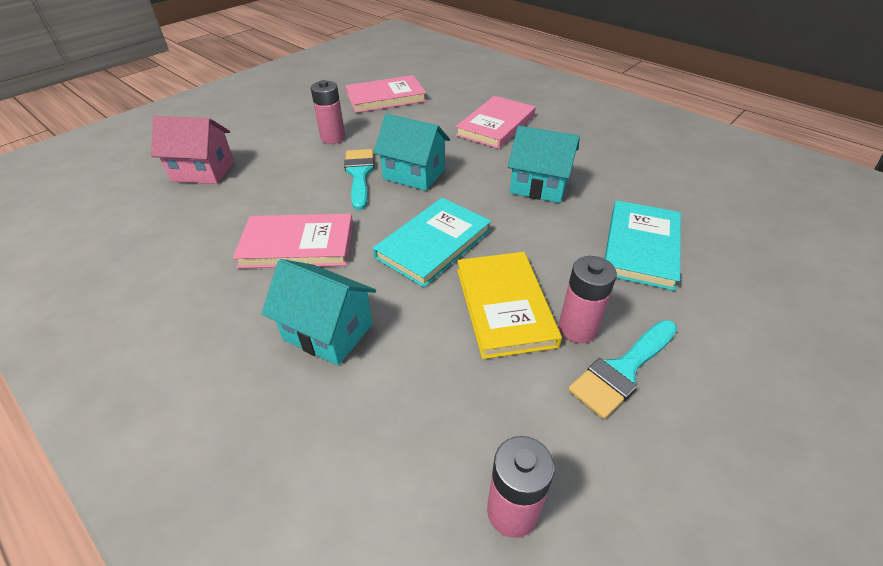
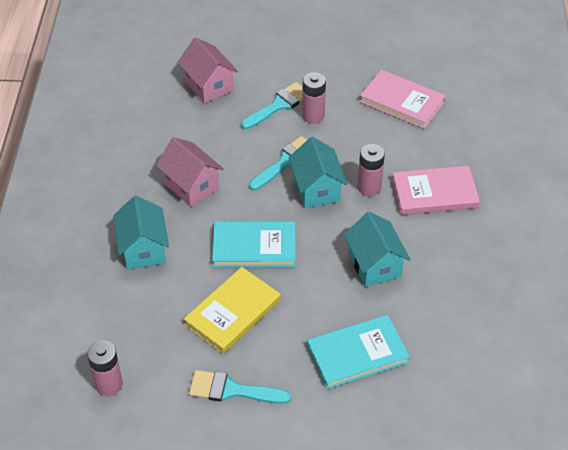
camera: 50 degrees right, 5 degrees up
(293, 147) = (279, 105): none -> turquoise brush
(298, 245) = (191, 186): pink book -> pink house
(577, 328) = (246, 355): pink battery -> pink battery (369, 187)

